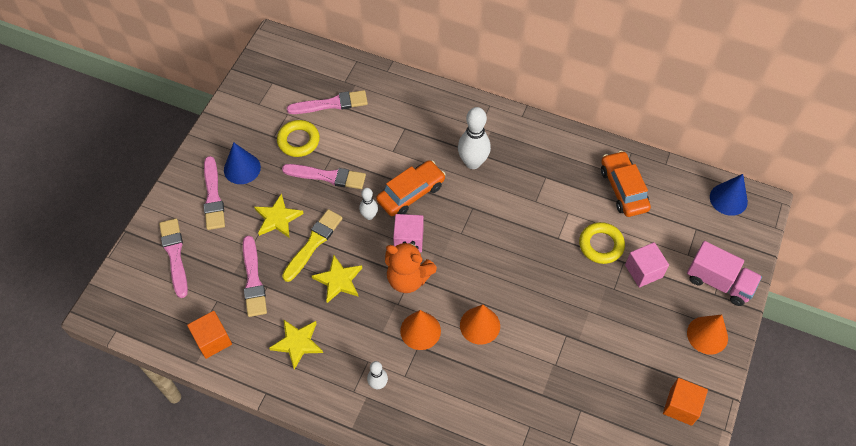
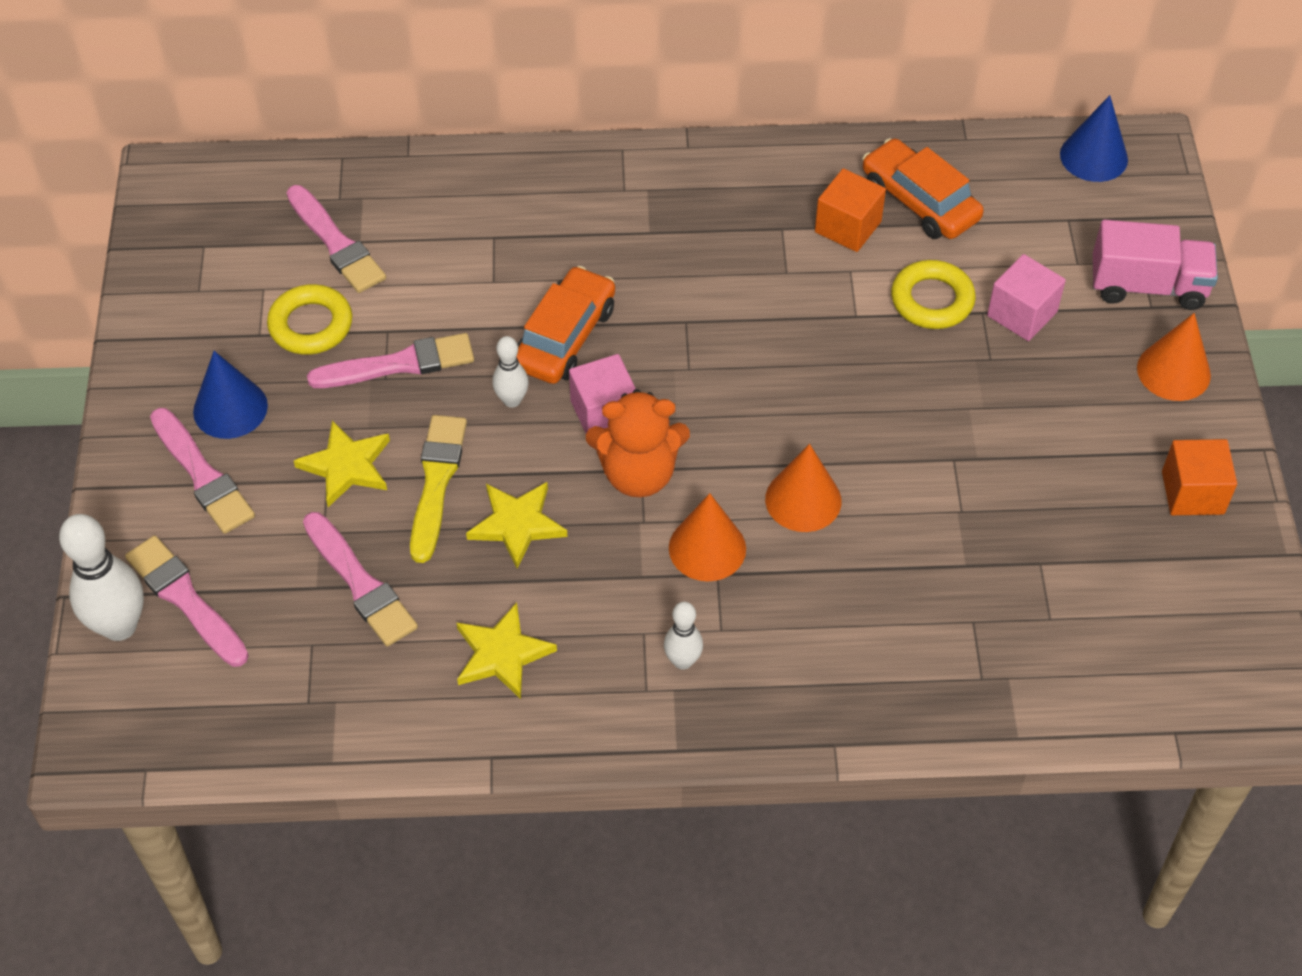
camera: 25 degrees left, 5 degrees down
(212, 340) = (342, 711): orange cube -> orange cube (848, 227)
(331, 104) = (336, 243): pink brush -> pink brush turned 90 degrees clockwise
(473, 162) = (645, 249): white bowling pin -> white bowling pin (119, 626)

